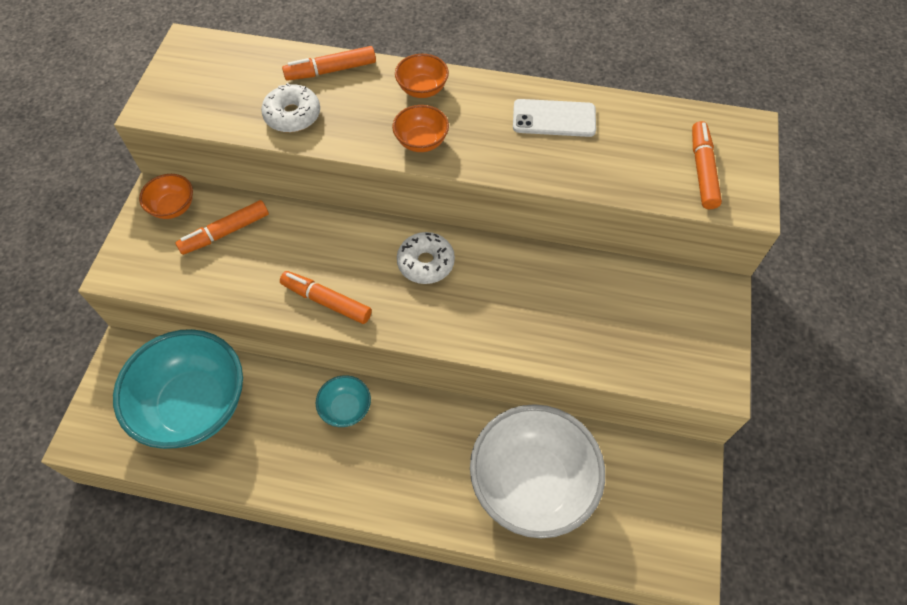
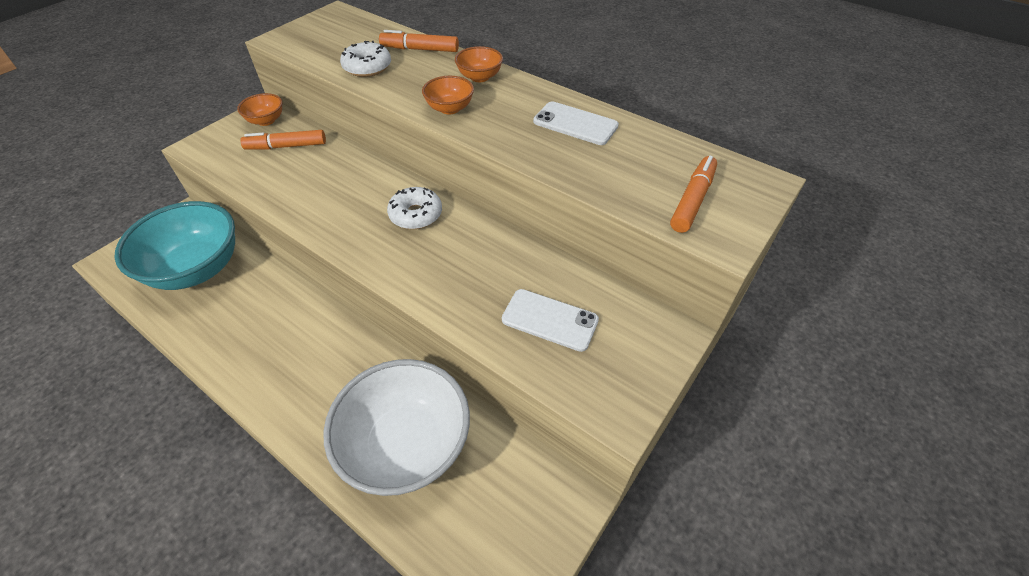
camera: 25 degrees right, 10 degrees down
(326, 301) = (318, 214): orange marker -> none
(346, 408) = (300, 316): turquoise bowl -> none
(616, 322) = (550, 320): none -> white phone

